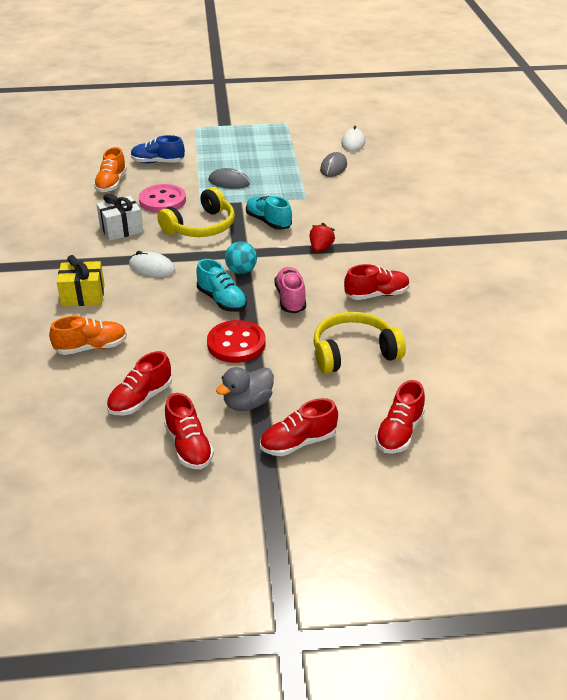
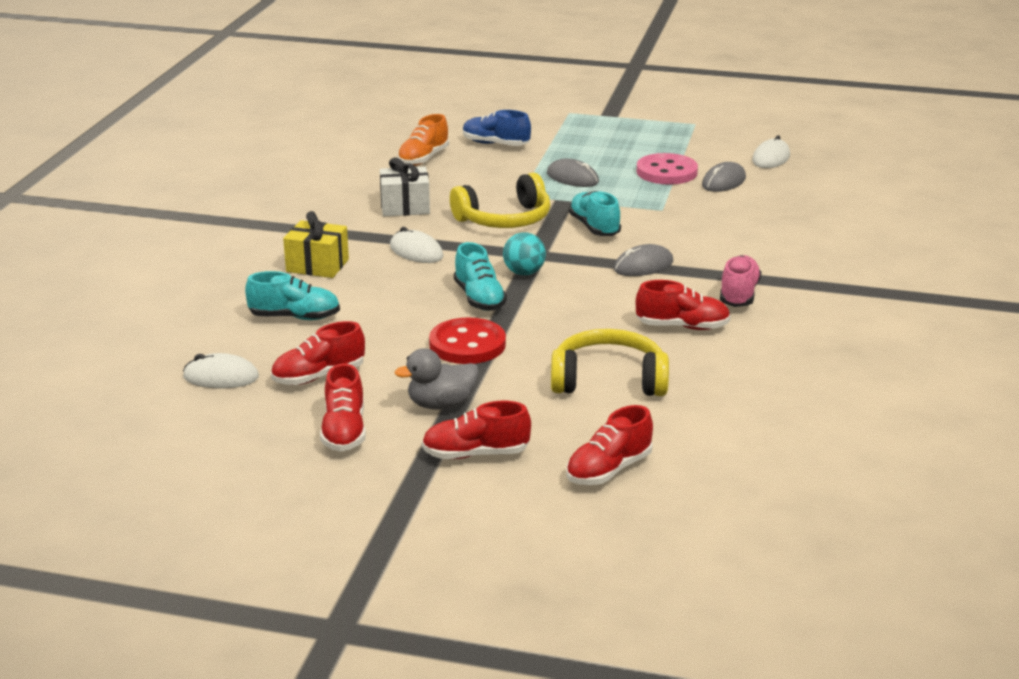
camera: 20 degrees right, 10 degrees down
(63, 418) = (221, 377): none -> white mouse
(91, 347) = (294, 317): orange shoe -> turquoise shoe
(162, 200) = (475, 185): pink button -> pink button (666, 172)
(290, 299) = (566, 311): pink shoe -> pink shoe (738, 295)
(320, 248) = (643, 266): red strawberry -> grey mouse

